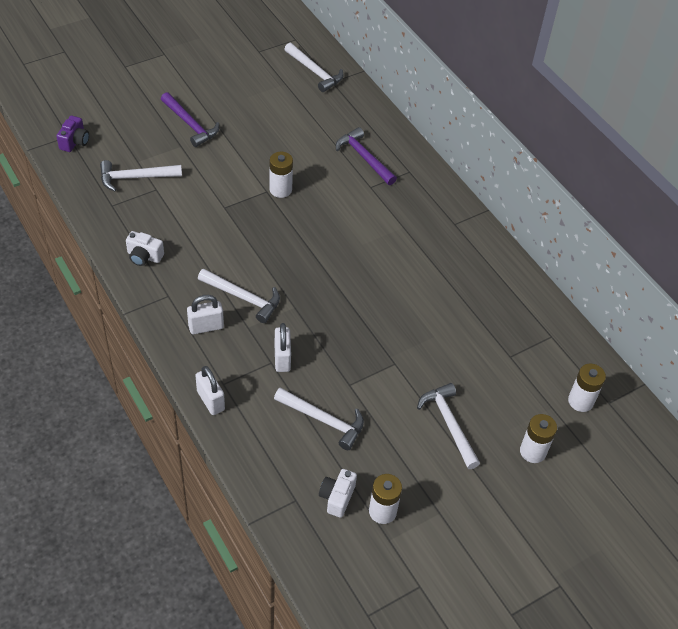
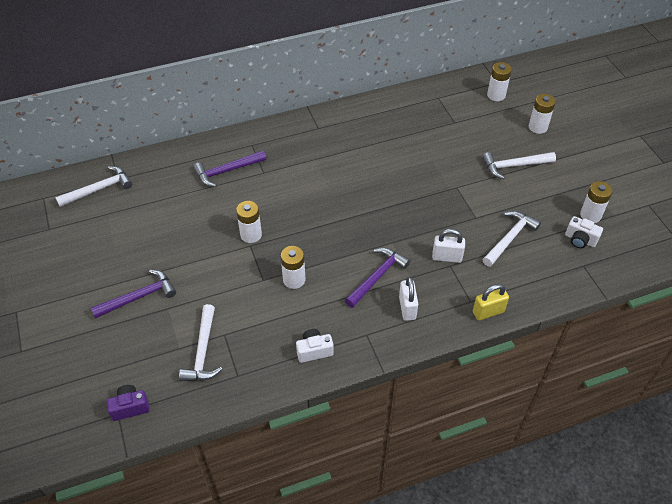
camera: 75 degrees left, 0 degrees up
(75, 142) = (130, 407): purple camera -> purple camera turned 45 degrees counterclockwise
(144, 256) = (314, 351): white camera -> white camera turned 135 degrees counterclockwise
(210, 400) = (488, 312): white padlock -> yellow padlock
(228, 230) = (294, 280): none -> white battery
(243, 298) = (377, 277): white hammer -> purple hammer

